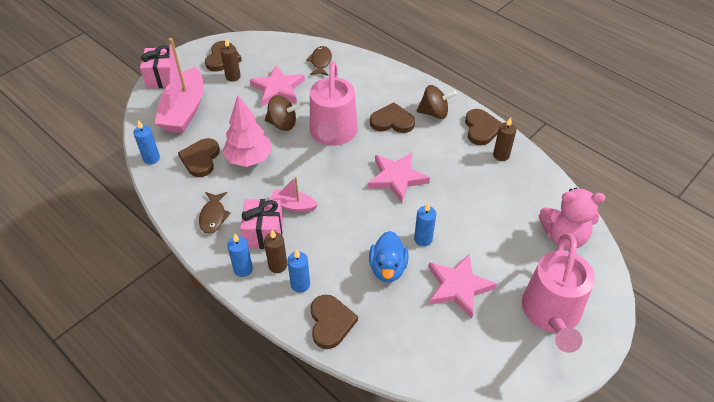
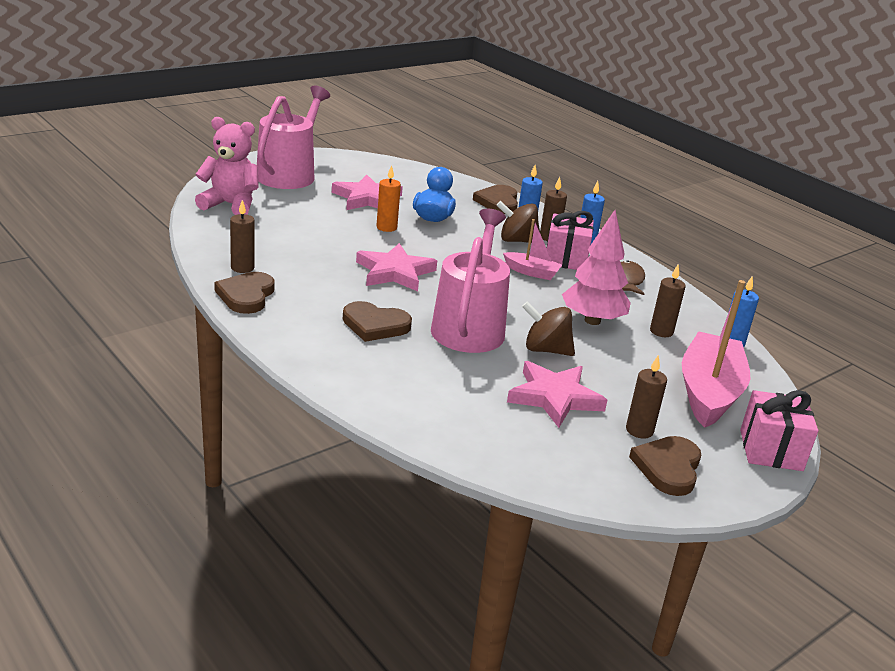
camera: 175 degrees left, 20 degrees down
(200, 159) = (661, 331): brown heart -> brown candle
(320, 62) = (472, 428): brown fish -> none
(423, 239) = (386, 227): blue candle -> orange candle
(434, 113) = (304, 323): brown spinning top -> brown spinning top (517, 240)

